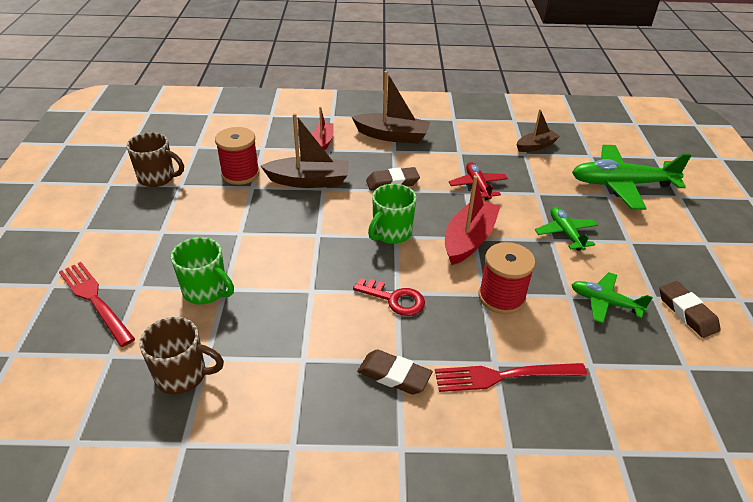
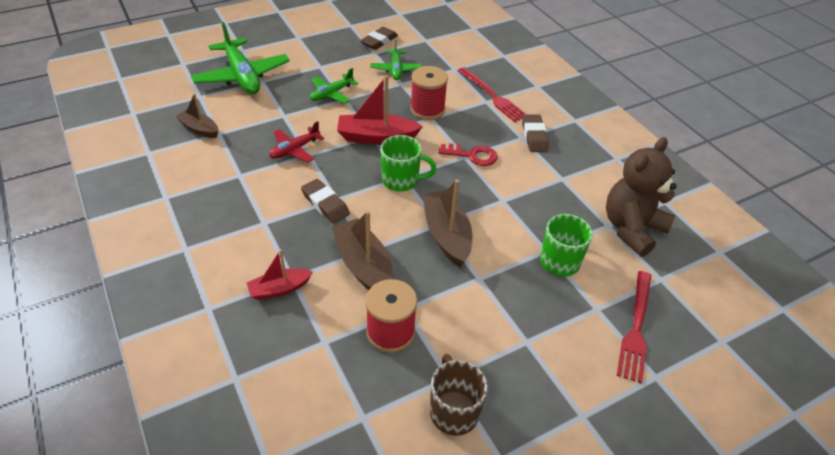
camera: 120 degrees left, 5 degrees up
(182, 375) = (631, 229): brown mug -> brown teddy bear
(392, 136) = (232, 234): brown boat -> brown boat (446, 235)
(394, 299) = (472, 155): red key -> red key turned 105 degrees clockwise

